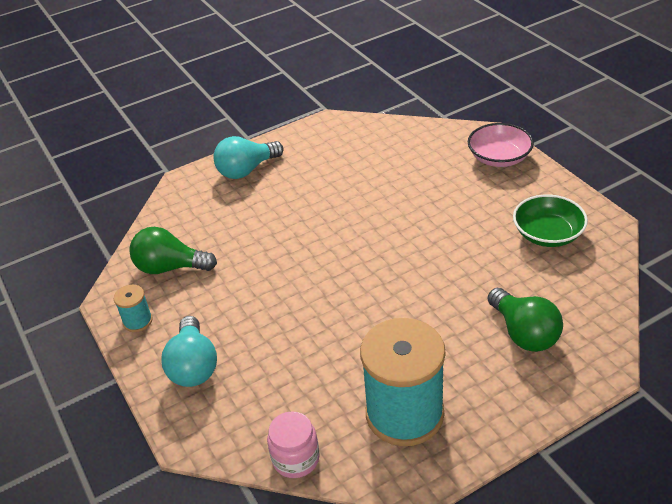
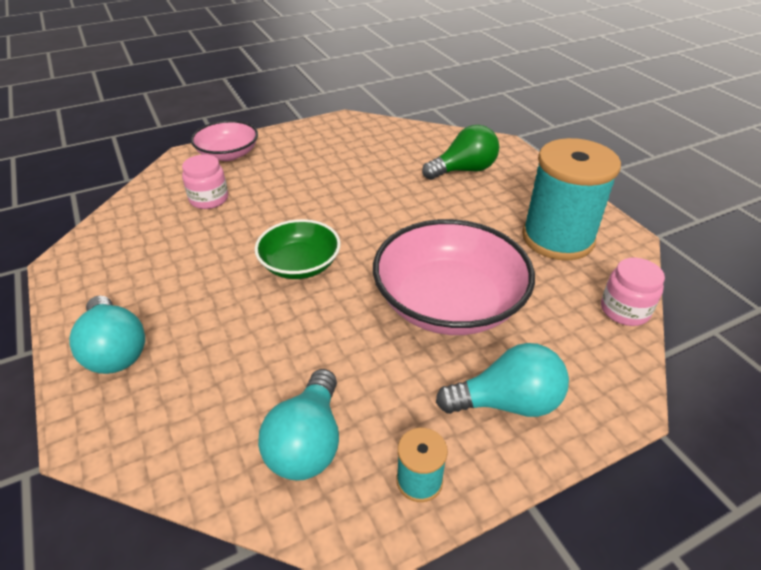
camera: 90 degrees left, 0 degrees up
(170, 267) = (307, 442): green light bulb -> turquoise light bulb
(299, 329) = (448, 303): none -> pink bowl
(421, 165) = (209, 199): none -> pink jar
(547, 234) = (348, 145): green bowl -> green bowl (300, 265)

